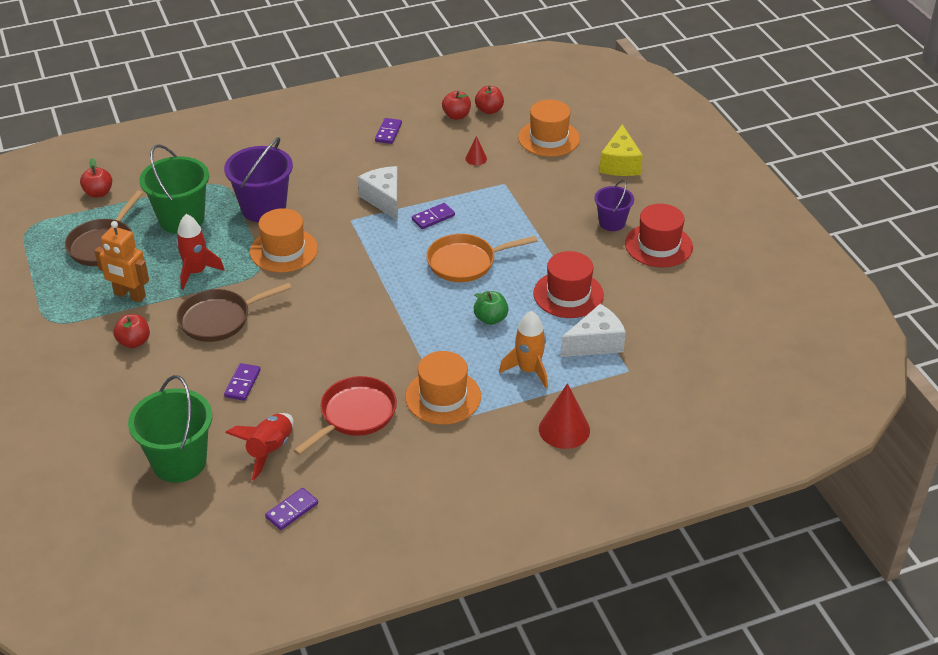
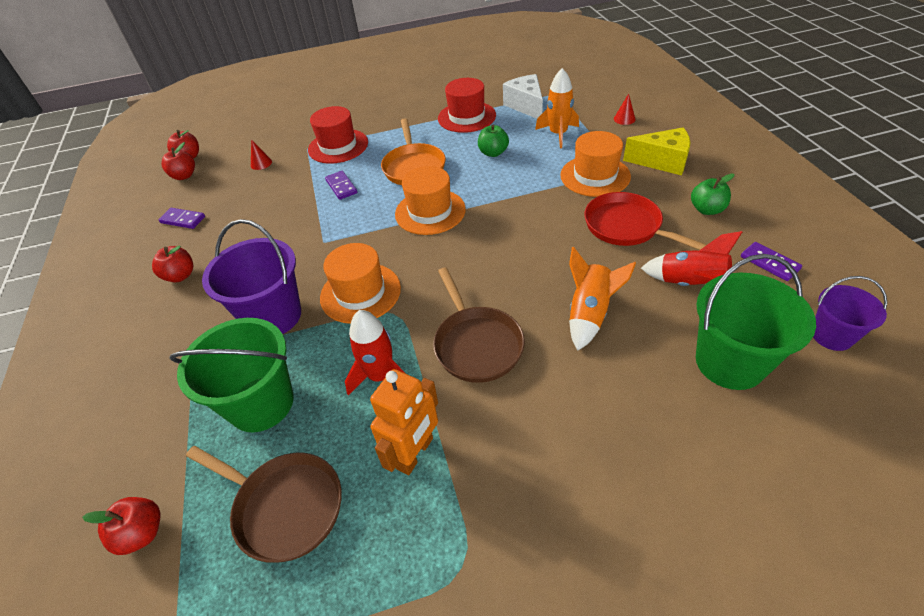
camera: 80 degrees left, 5 degrees up
(134, 342) = (516, 436): red apple -> red apple (180, 275)
(242, 383) = (589, 314): purple domino -> orange rocket
(378, 478) = (706, 209): none -> green apple
(384, 200) = (299, 219): white cheese -> none
(549, 138) = (253, 125): orange hat -> orange hat (430, 212)
(564, 429) = (624, 119): red cone -> red cone, size x0.52
(612, 223) = (382, 98): purple bucket -> purple bucket (832, 336)
(620, 164) = (308, 94): yellow cheese -> yellow cheese (662, 162)
(658, 245) = (416, 80): red hat -> red hat (338, 146)

